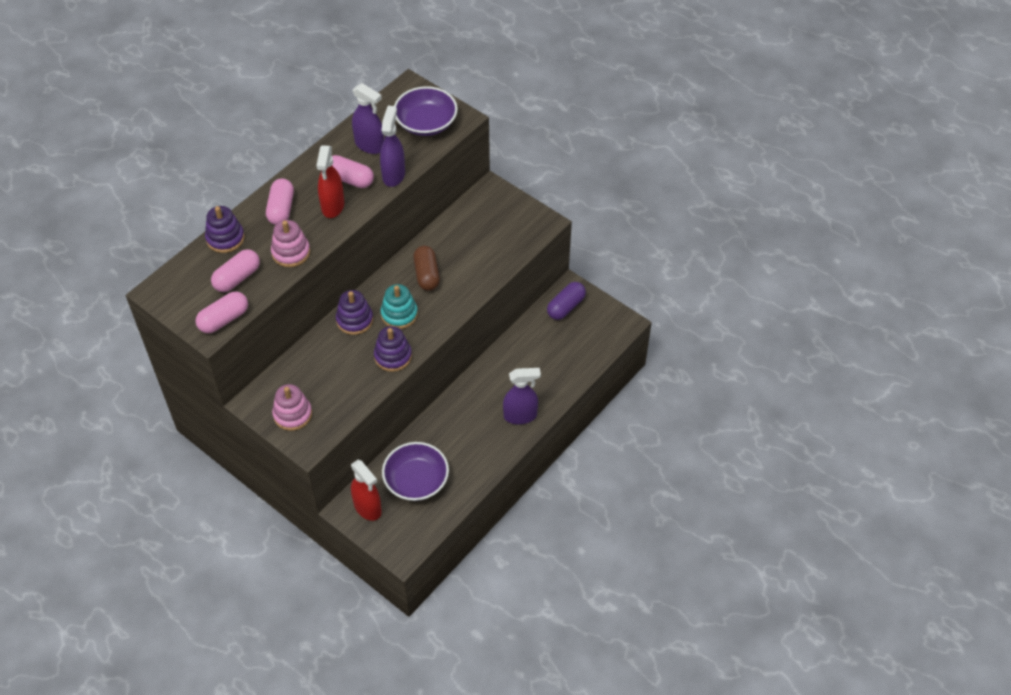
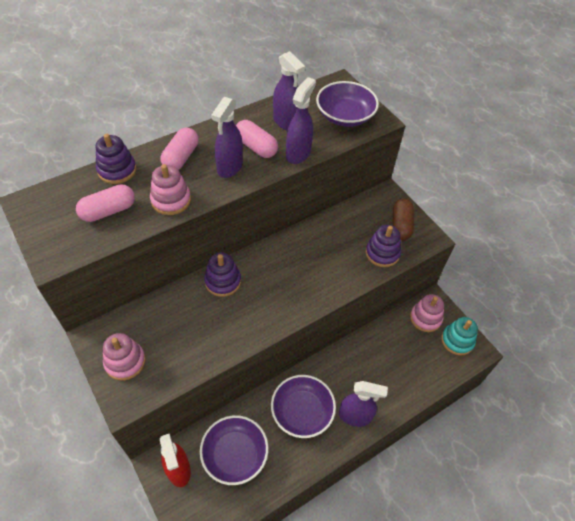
camera: 15 degrees right, 0 degrees up
(224, 319) = (74, 249): pink capsule -> none
(332, 206) = (229, 167): red spray bottle -> purple spray bottle
(393, 356) = (245, 329): purple stacking toy -> purple stacking toy (382, 253)
(399, 314) = (266, 288): turquoise stacking toy -> turquoise stacking toy (457, 340)
(427, 275) = (305, 256): brown capsule -> brown capsule (401, 225)
(468, 427) = (302, 412): none -> purple bowl
(566, 307) = (425, 318): purple capsule -> pink stacking toy

